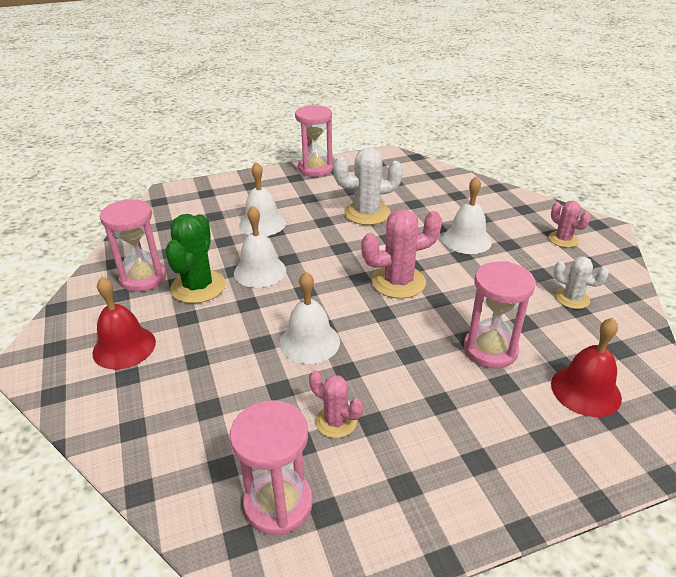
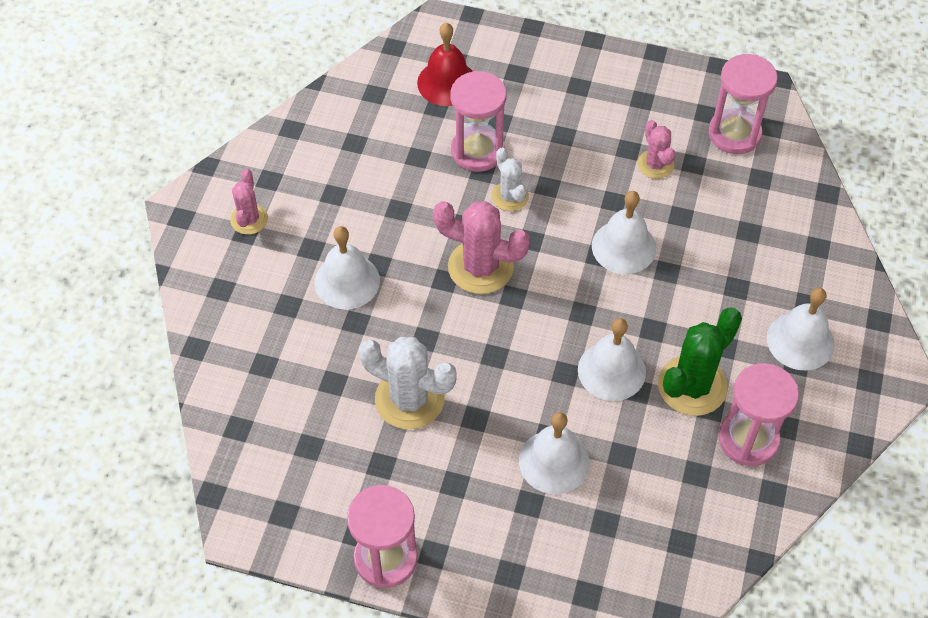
camera: 145 degrees left, 20 degrees up
(124, 347) = (800, 341): red bell -> white bell
(572, 298) = (344, 153): white cactus -> white cactus (510, 196)

